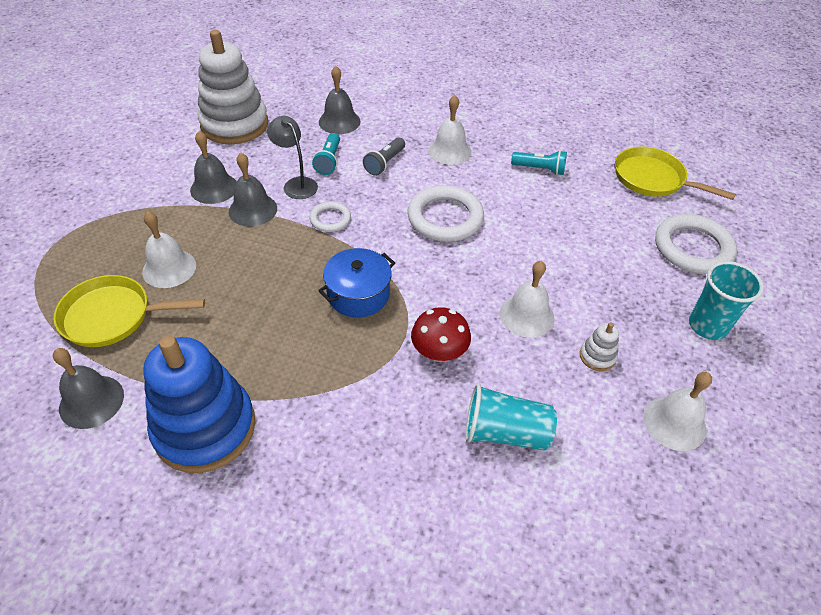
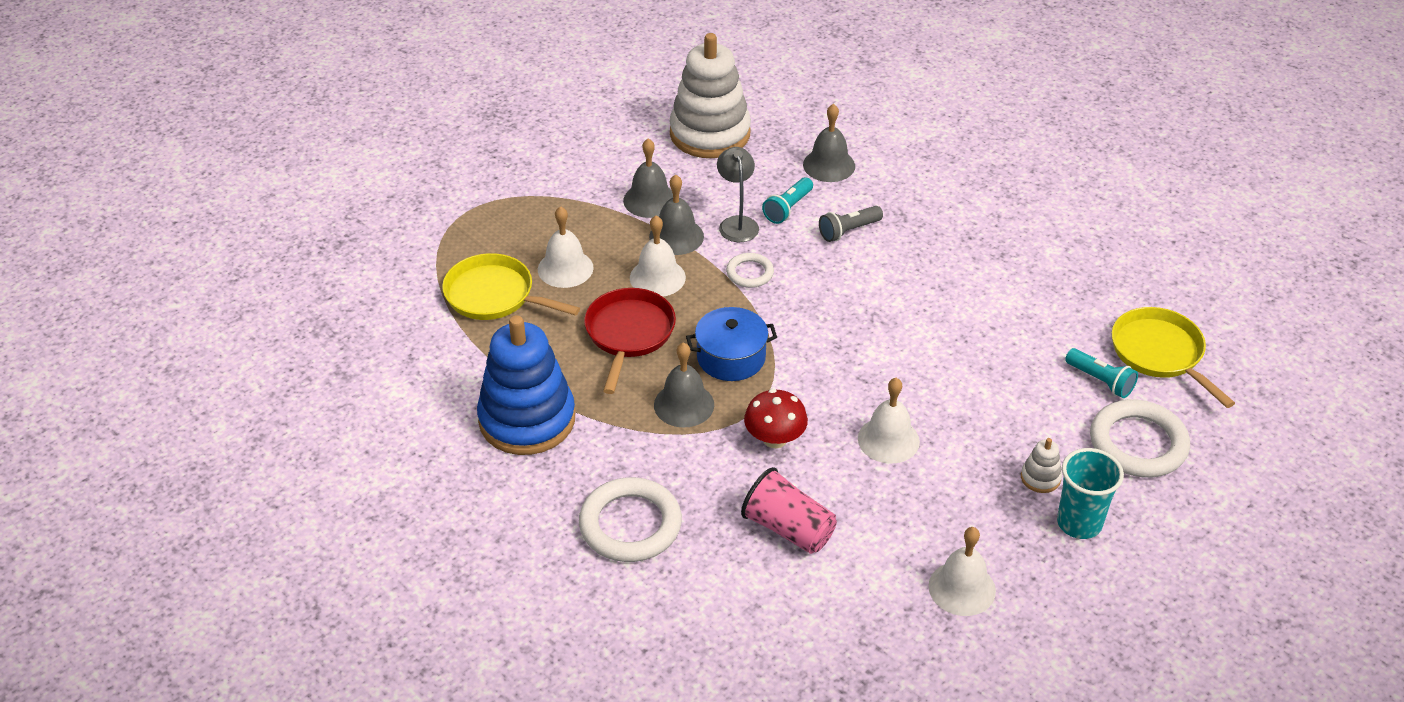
camera: 30 degrees right, 5 degrees down
(91, 401) = (445, 362): grey bell -> grey bell (684, 404)
(258, 306) = (629, 334): none -> red pan
(445, 218) = (874, 313): white ring -> white ring (630, 525)
(449, 151) = (934, 240): white bell -> white bell (657, 277)
(505, 432) = (788, 529): turquoise cup -> pink cup
(539, 169) = (1026, 296): turquoise flashlight -> turquoise flashlight (1100, 381)
(597, 356) = (932, 503): white stacking toy -> white stacking toy (1040, 478)

